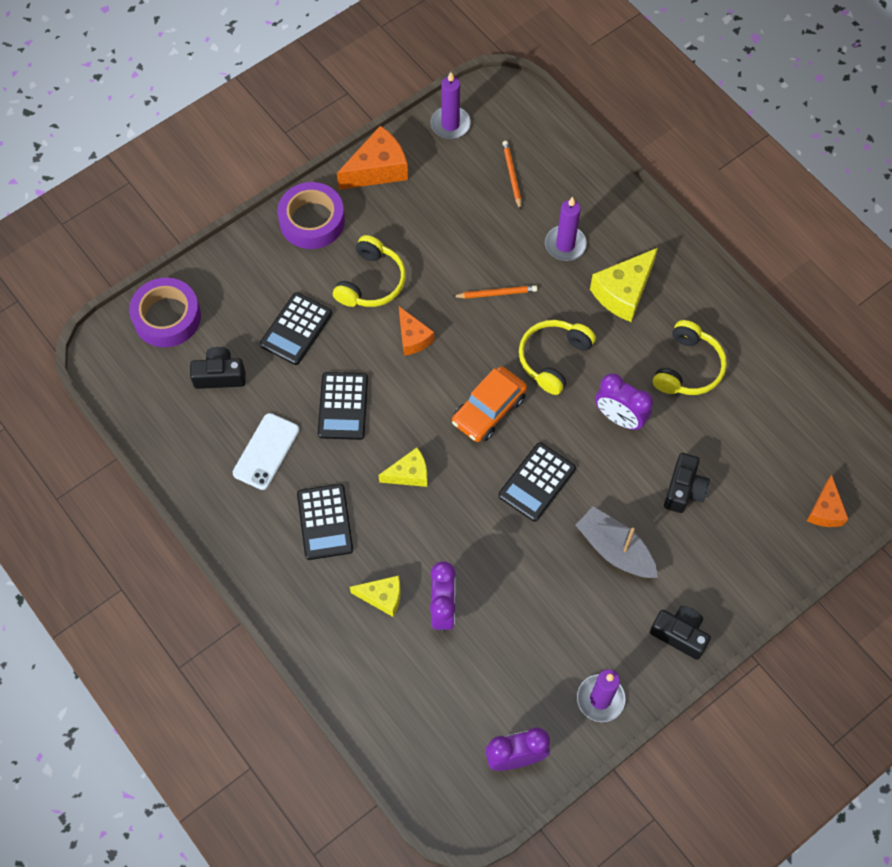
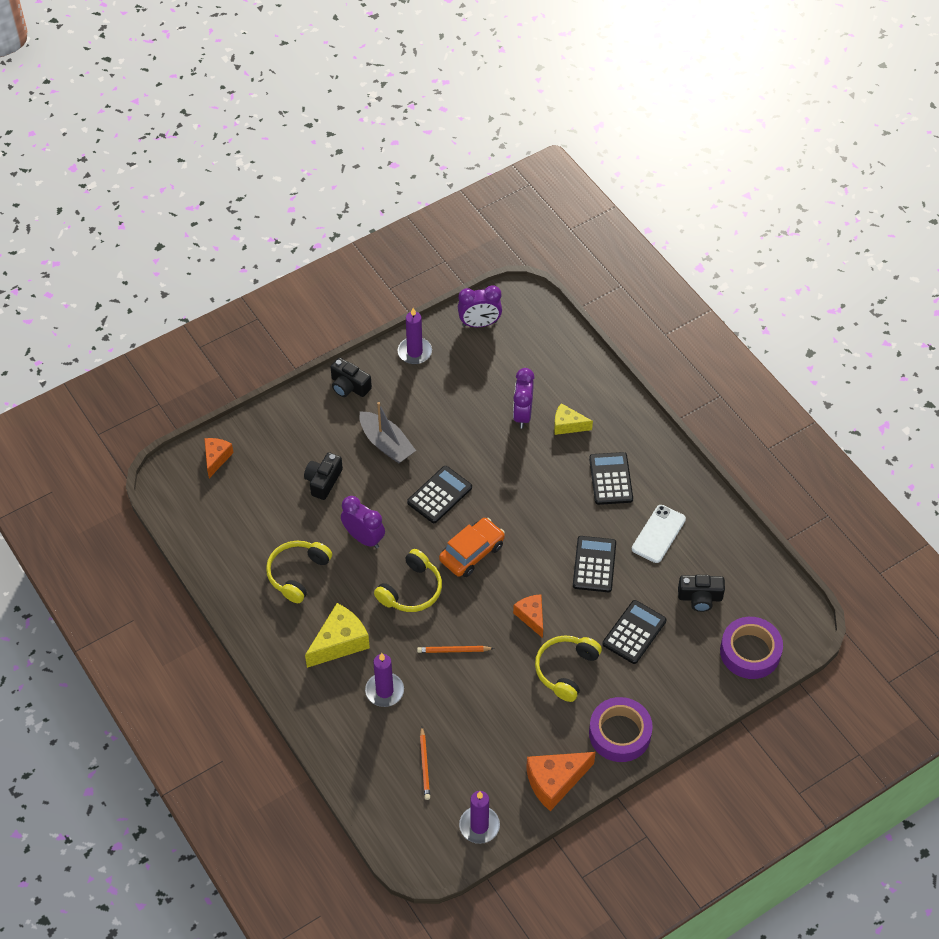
camera: 175 degrees left, 10 degrees down
(409, 474) = (542, 508): yellow cheese -> none

